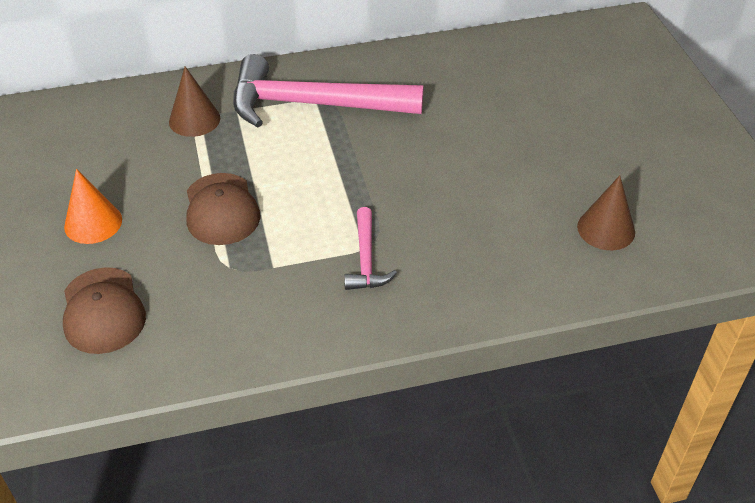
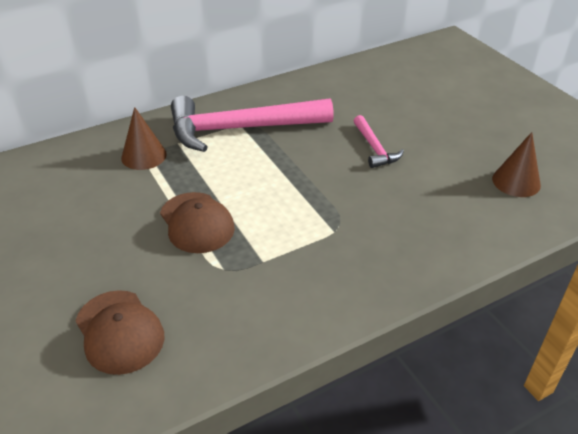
camera: 15 degrees left, 5 degrees down
(93, 223) = (82, 255): orange cone -> none
(366, 259) = (340, 240): pink hammer -> pink hammer (374, 148)

